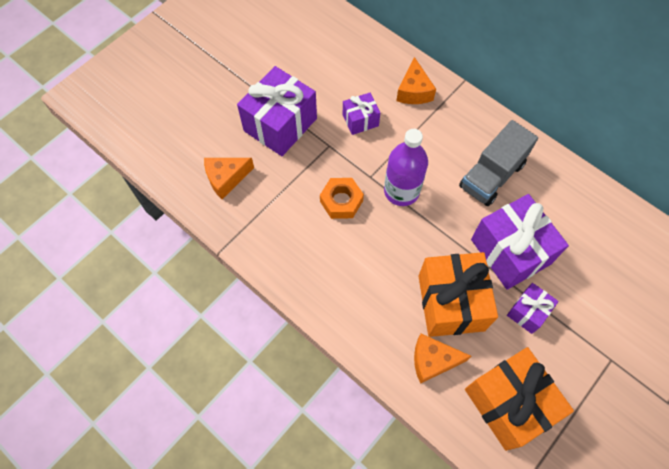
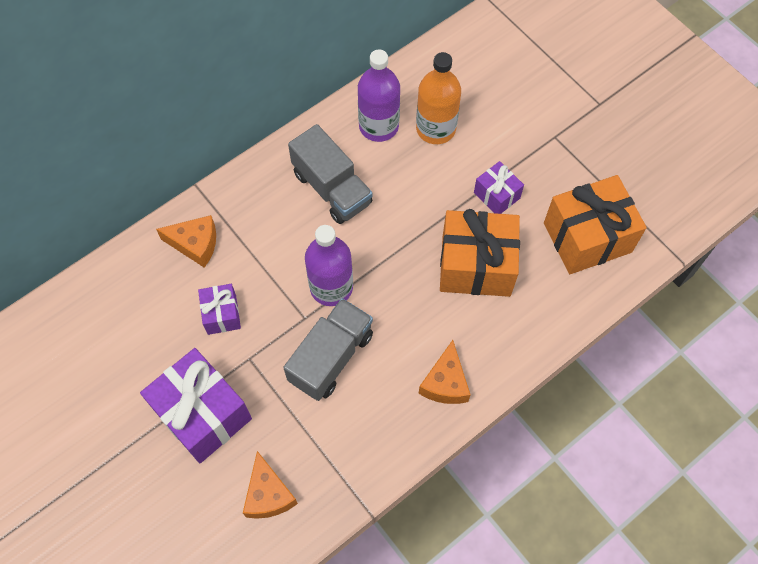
camera: 80 degrees left, 0 degrees up
(341, 201) = (331, 357): orange nut -> grey truck
(433, 360) = (536, 298): orange cheese -> orange cheese (445, 383)
(510, 251) = (427, 194): purple gift -> none
(565, 201) = (378, 126): none -> purple bottle
(580, 249) = (435, 128): none -> orange bottle

